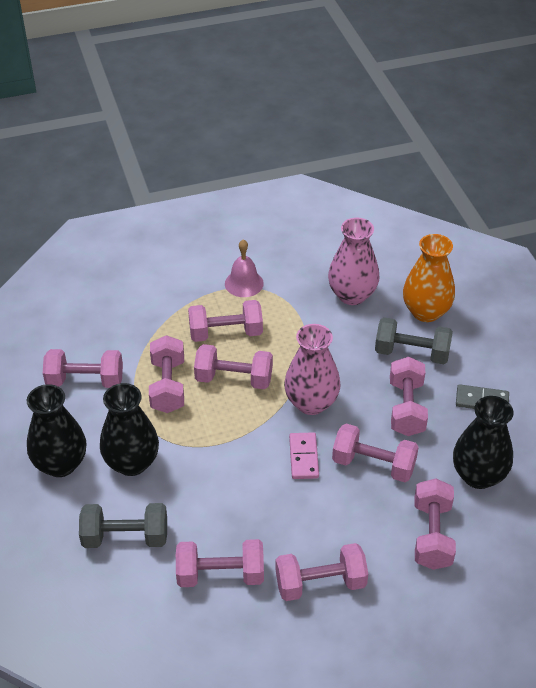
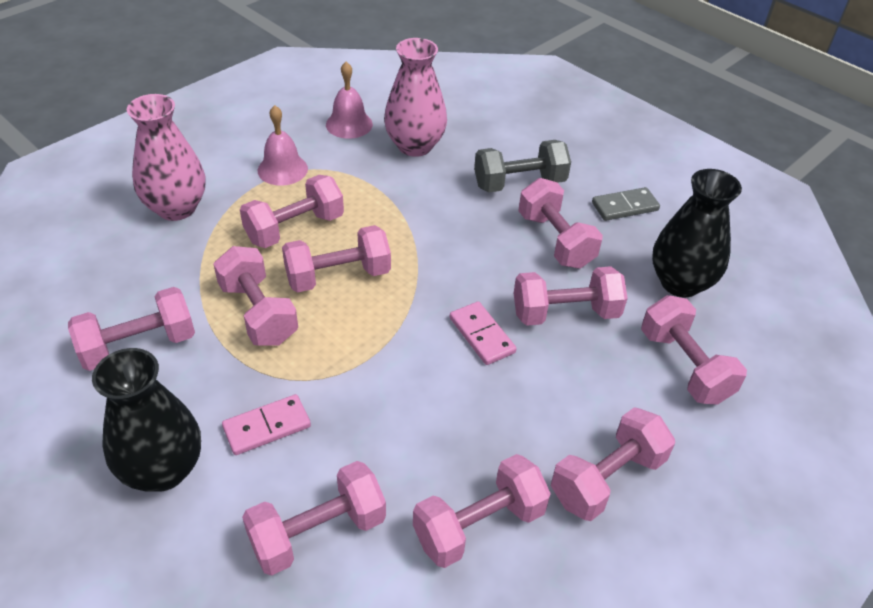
camera: 30 degrees left, 0 degrees up
(125, 537) = (318, 532): grey dumbbell -> pink dumbbell
(132, 463) = (267, 427): black vase -> pink domino
(311, 403) = (448, 271): pink vase -> pink vase (176, 208)
(314, 261) = (349, 124): none -> pink bell
(426, 312) = (504, 139): orange vase -> none

